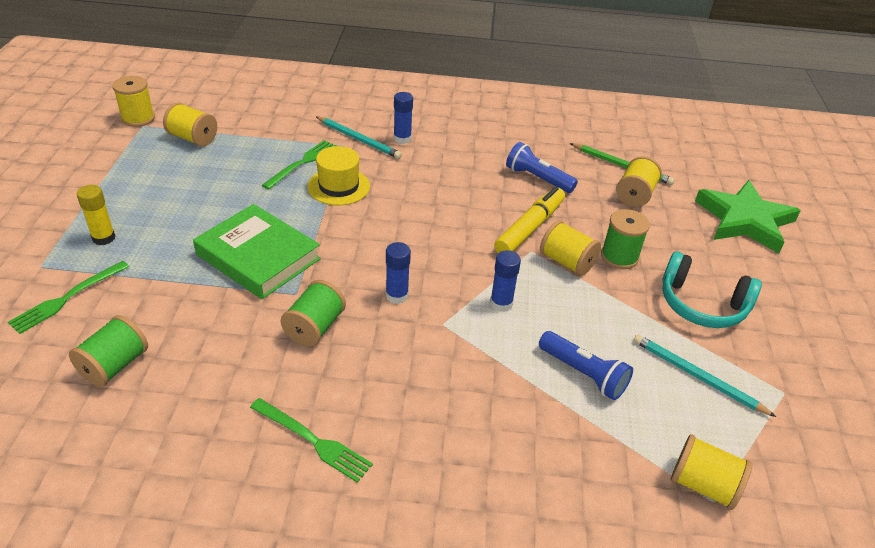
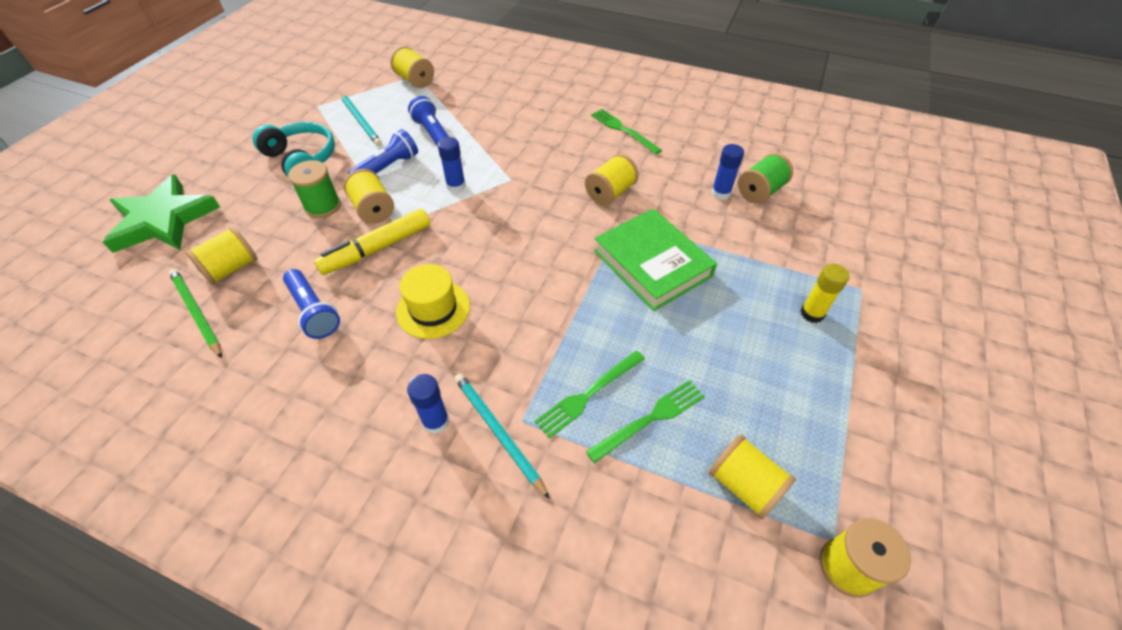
camera: 160 degrees left, 10 degrees up
(67, 298) = (820, 251): green fork -> green fork (650, 419)
(314, 327) = (610, 193): green spool -> yellow spool
(338, 186) = (552, 342): yellow hat -> yellow hat (433, 309)
(397, 296) = (537, 206): blue glue stick -> blue glue stick (720, 193)
(596, 312) = (388, 167): none -> blue flashlight

